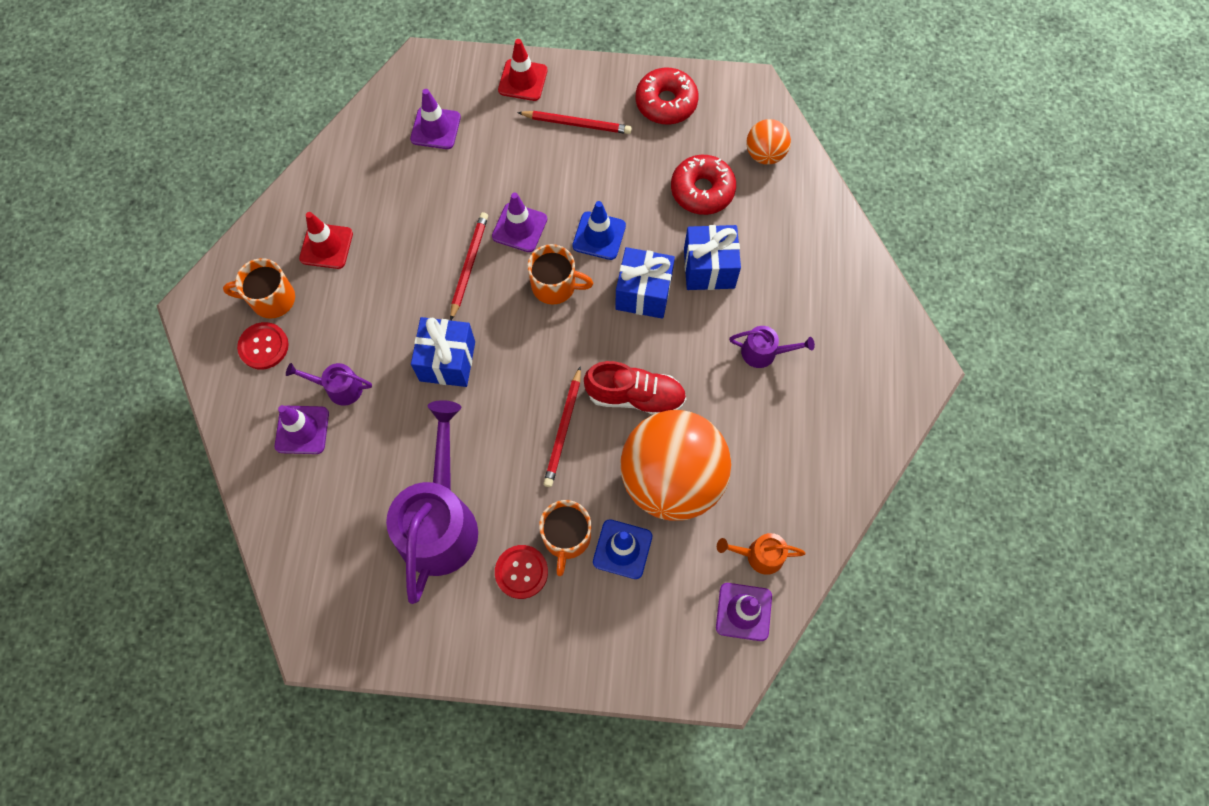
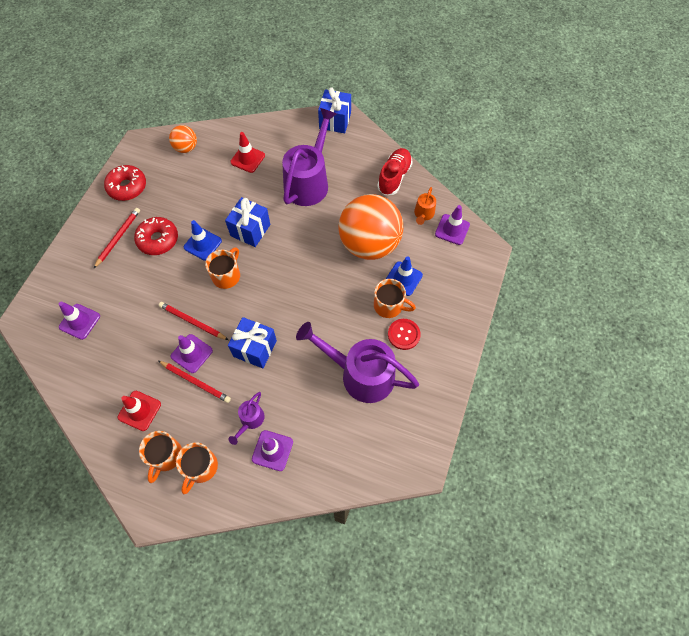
camera: 75 degrees left, 5 degrees down
(263, 346) = (200, 467): red button -> orange mug
(519, 228) = (178, 286): purple traffic cone -> purple traffic cone (191, 353)
(523, 80) = (69, 261): red traffic cone -> red traffic cone (247, 159)
(563, 429) = (322, 292): red pencil -> red pencil (195, 382)
(635, 396) = (314, 250): red shoe -> red shoe (394, 177)
(702, 190) = (196, 184): red donut -> red donut (158, 240)
(709, 268) = (247, 194): blue gift -> blue gift (335, 121)
(764, 352) = (309, 181): purple watering can -> purple watering can, size x2.21

